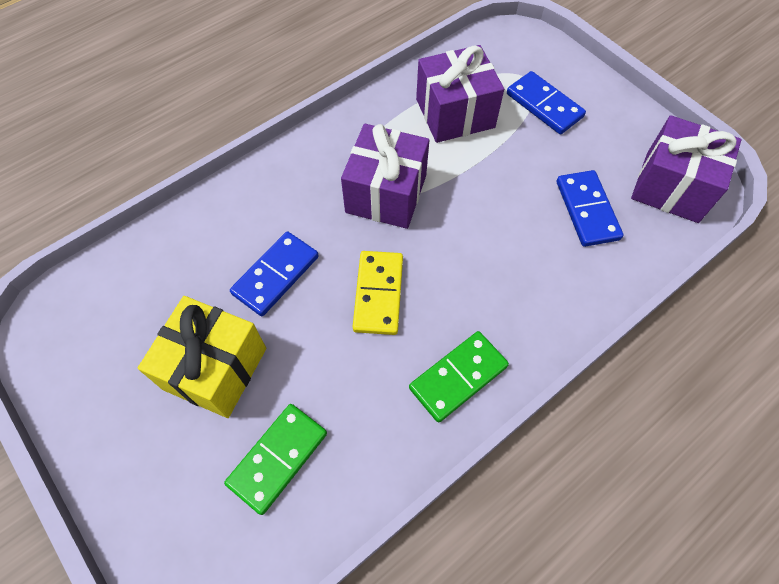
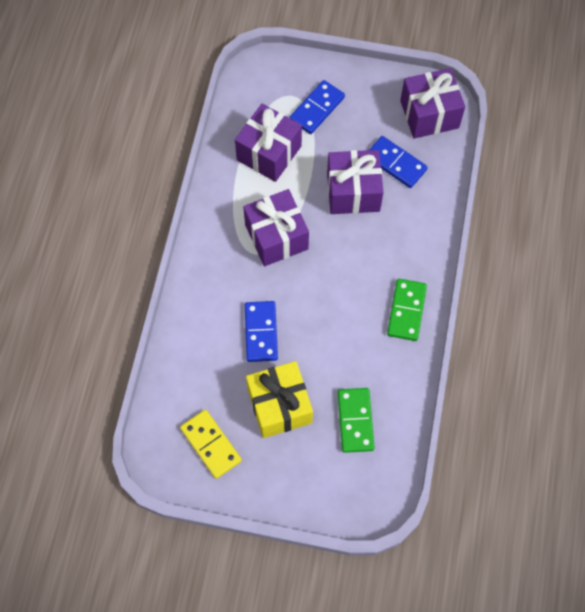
camera: 40 degrees left, 5 degrees up
(378, 294) = (327, 299): yellow domino -> yellow domino (211, 444)
(511, 206) = (353, 192): none -> purple gift
(544, 105) = (317, 109): blue domino -> blue domino turned 60 degrees counterclockwise

